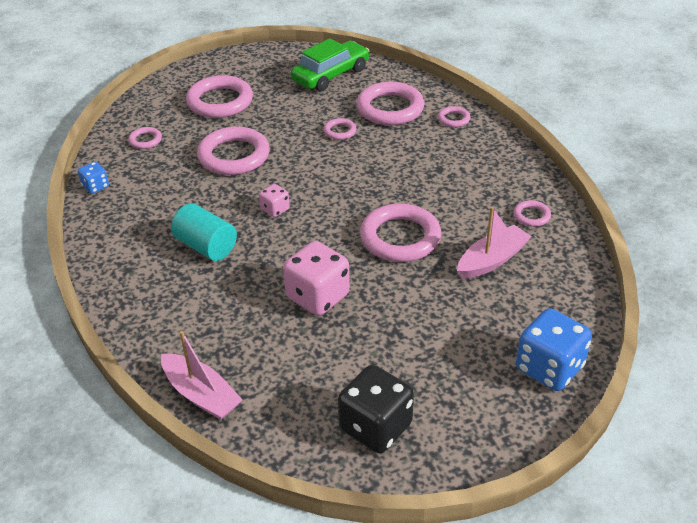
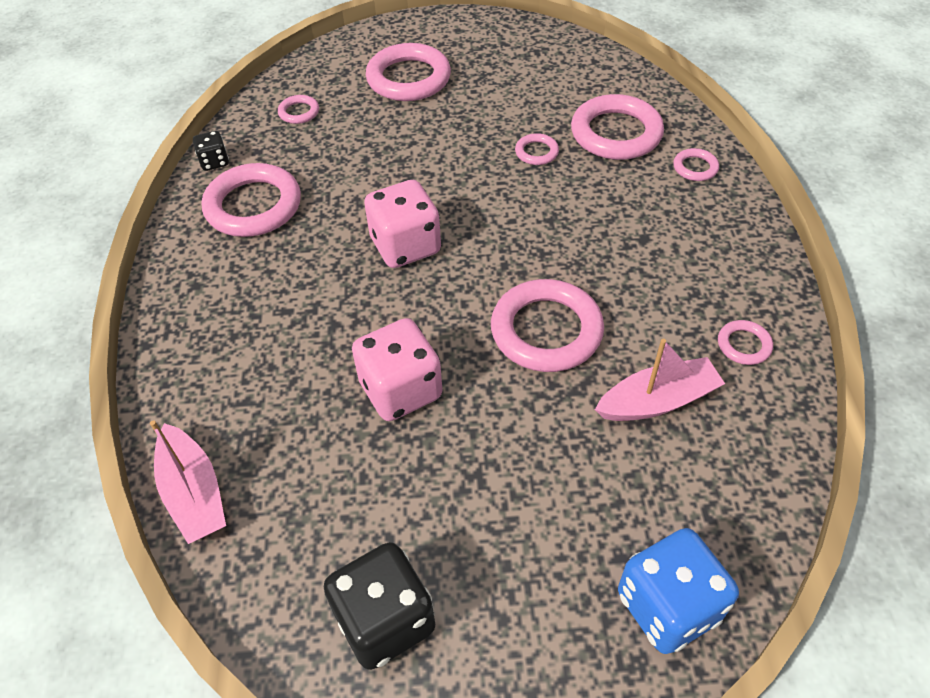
camera: 20 degrees right, 10 degrees up
(96, 186) = (214, 162): blue dice -> black dice
(206, 246) = (299, 277): turquoise cylinder -> none
(234, 156) = (390, 157): pink ring -> pink ring (253, 206)
(275, 209) = (405, 246): pink dice -> pink dice, size x1.95
(331, 75) = (560, 69): green car -> none

